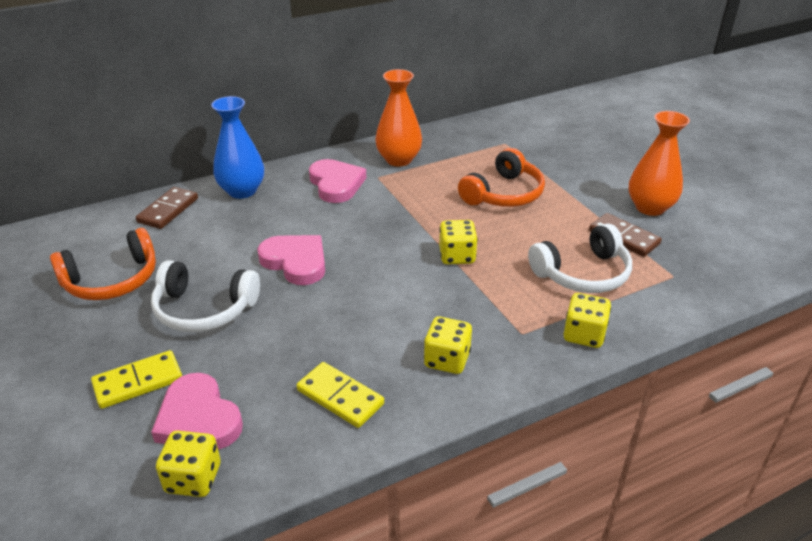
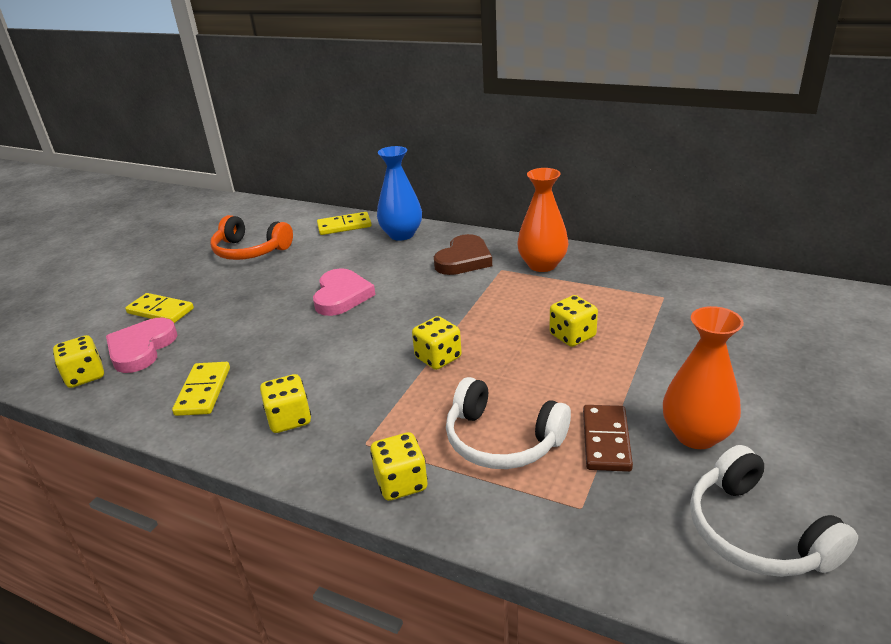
camera: 55 degrees right, 5 degrees down
(168, 210) = (344, 226): brown domino -> yellow domino
(204, 309) = (251, 293): white headphones -> white headphones (756, 532)
(336, 184) = (464, 260): pink heart -> brown heart
(503, 194) = (572, 336): orange headphones -> yellow dice

